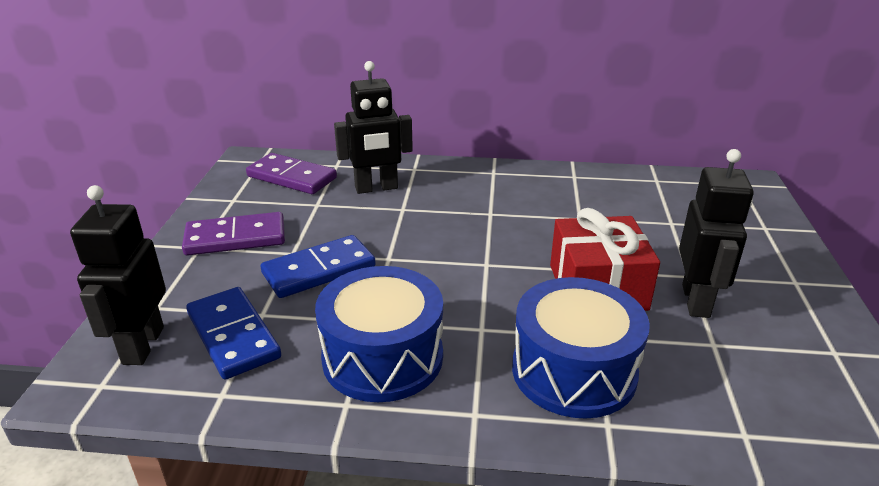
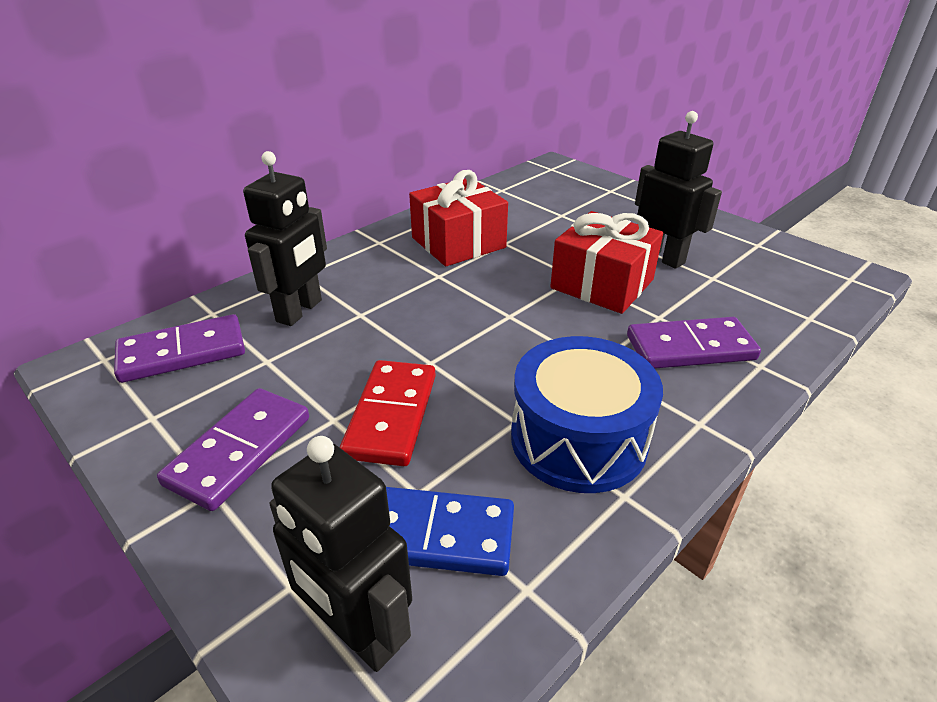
camera: 50 degrees left, 5 degrees up
(319, 270) = (391, 415): blue domino -> red domino
(545, 200) = (458, 242): none -> red gift
(573, 371) = (690, 348): blue drum -> purple domino

